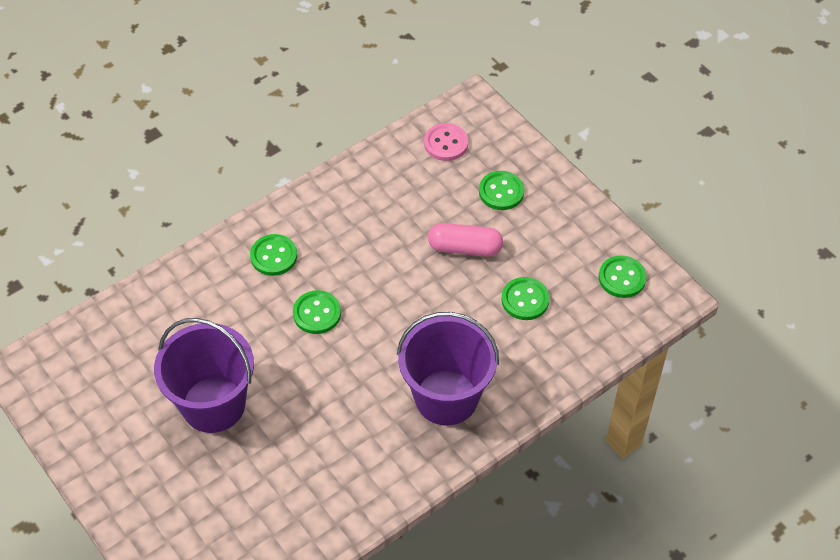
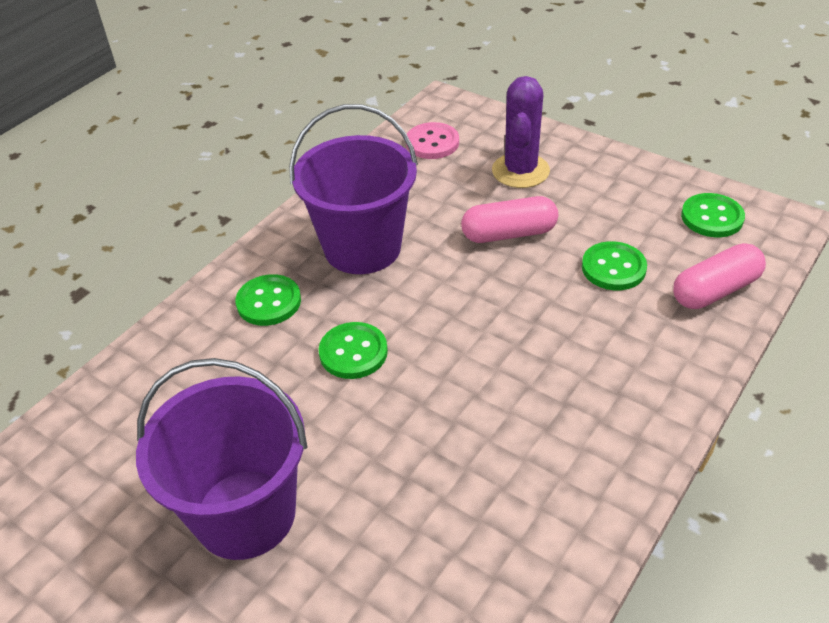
camera: 15 degrees left, 10 degrees down
(446, 397) = (579, 407): purple bucket -> purple bucket (362, 247)
(501, 192) = (520, 171): green button -> purple cactus
(586, 339) = (715, 290): none -> pink capsule

